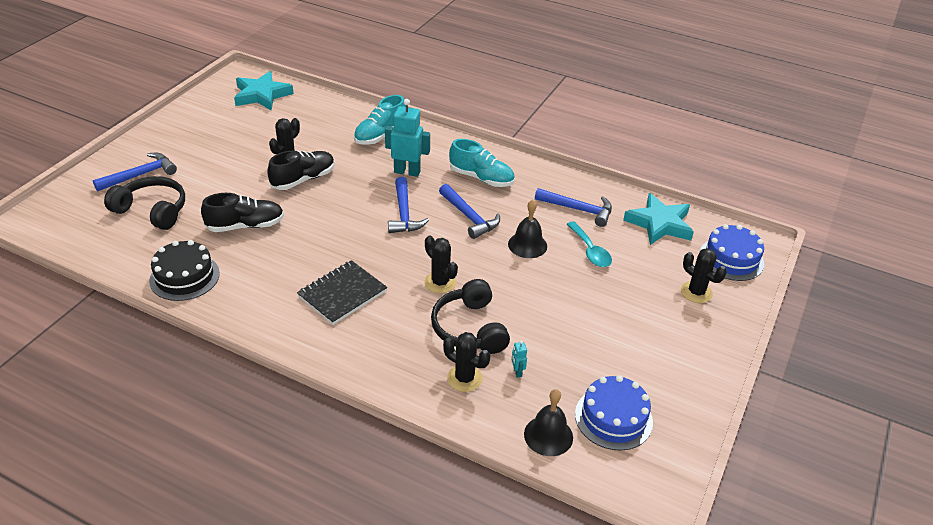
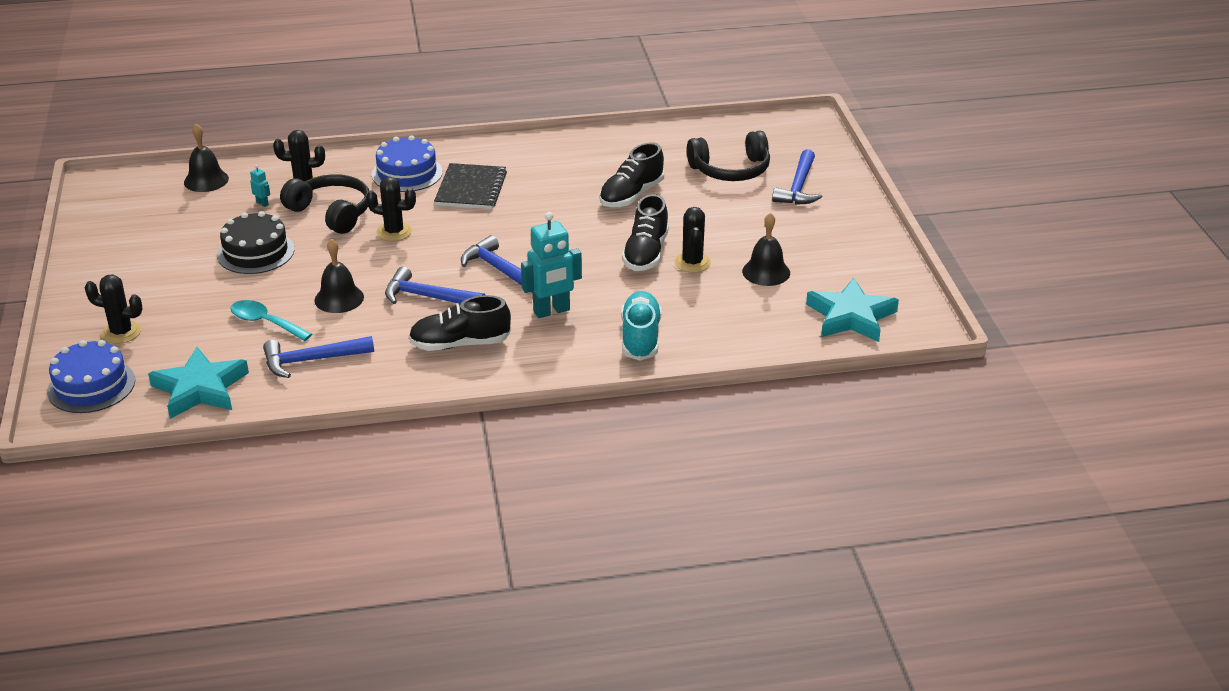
camera: 145 degrees right, 5 degrees down
(184, 277) = (616, 146): black cake -> black cake (256, 252)
(259, 135) = (766, 272): none -> black bell
(481, 178) = (460, 344): turquoise shoe -> black shoe
(613, 418) = (157, 209): blue cake -> blue cake (407, 173)

